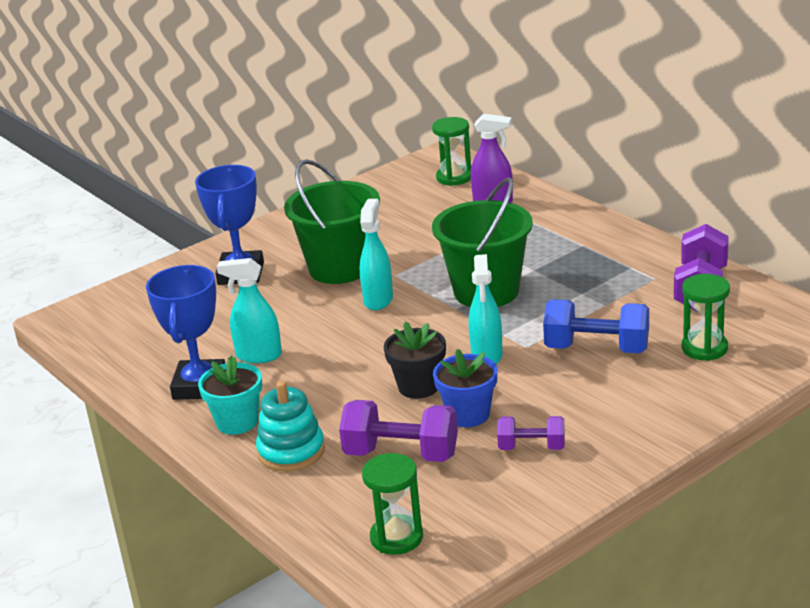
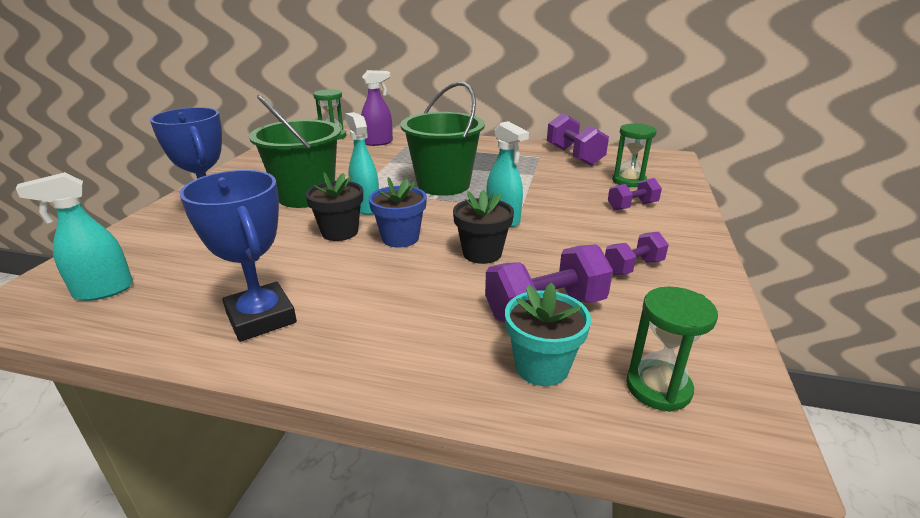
camera: 40 degrees left, 0 degrees up
(237, 422) = (344, 338): turquoise flower pot -> turquoise flower pot (541, 367)
(258, 355) = (300, 273): turquoise spray bottle -> turquoise spray bottle (103, 291)
(291, 451) = (439, 345): turquoise stacking toy -> none
(326, 323) = (340, 232): none -> black flower pot
(468, 414) = (551, 260): blue flower pot -> blue flower pot (400, 238)
(597, 349) = (569, 197): blue dumbbell -> none
(647, 383) = (632, 206): none -> purple dumbbell

